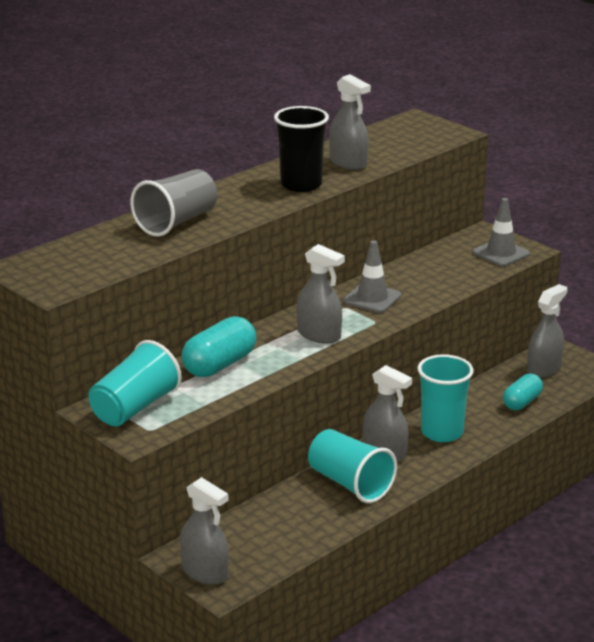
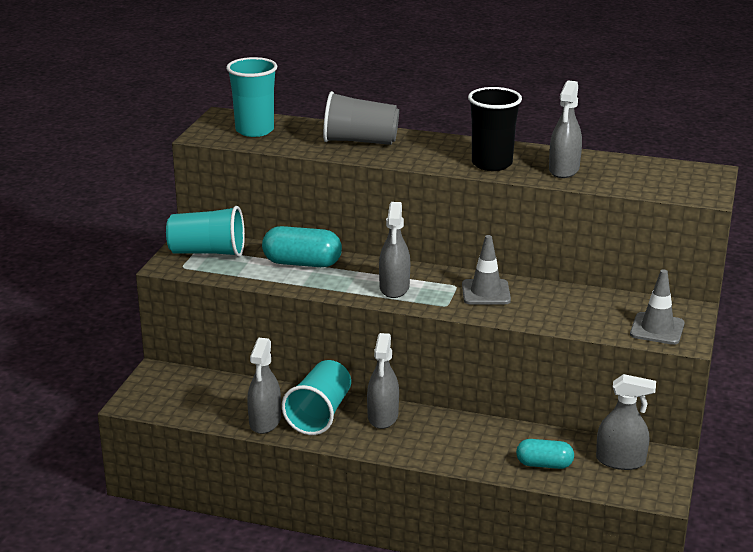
camera: 60 degrees right, 0 degrees up
(205, 572) = (146, 389): grey spray bottle -> grey spray bottle (265, 421)
(442, 432) = (445, 436): turquoise cup -> turquoise cup (254, 130)

